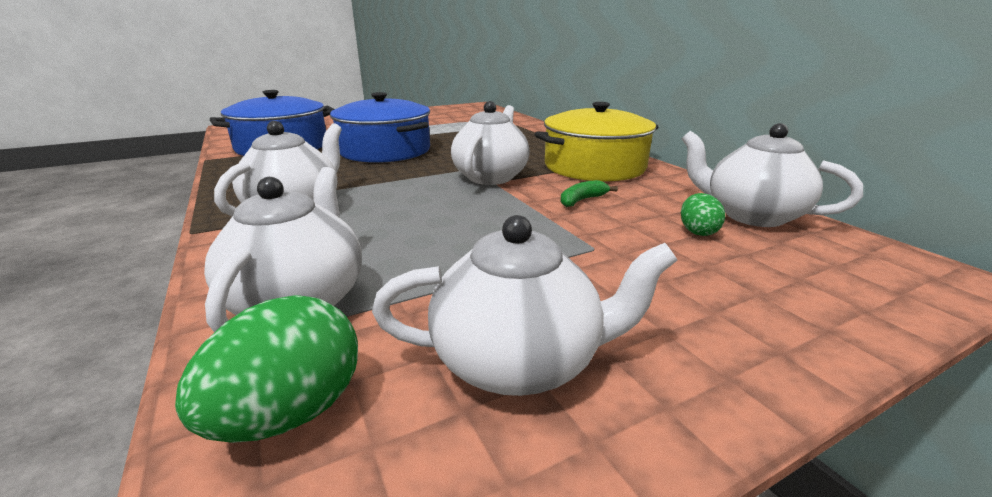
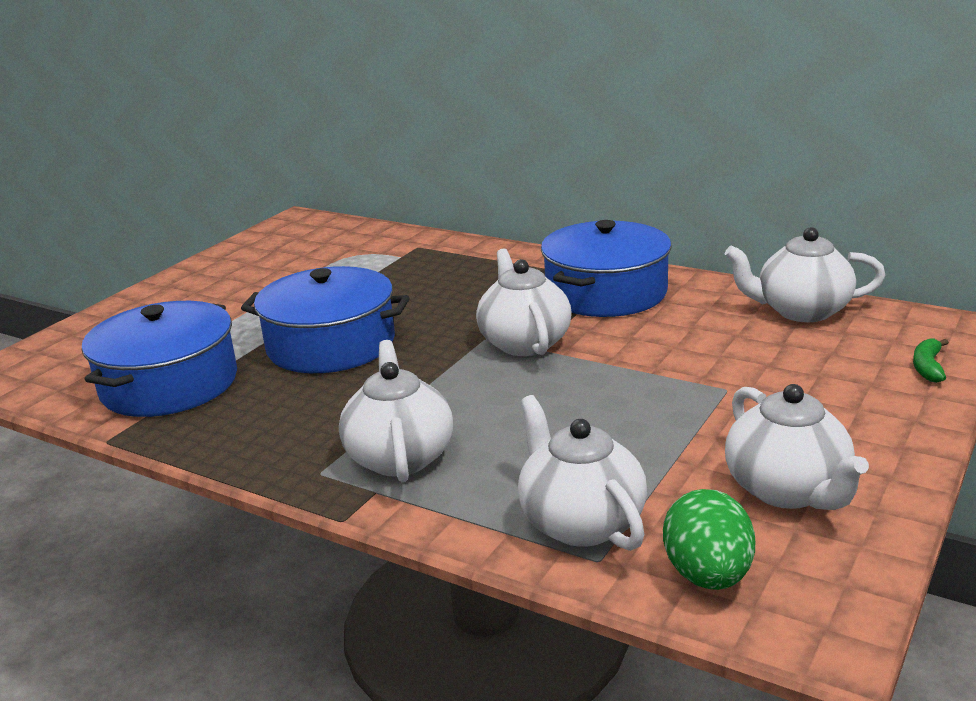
camera: 30 degrees left, 0 degrees up
(519, 361) = (788, 490): white teapot -> white teapot turned 105 degrees clockwise
(582, 200) = (652, 342): green banana -> green banana (927, 367)
(594, 166) = (606, 293): yellow pot -> blue pot
(697, 231) = (780, 343): green egg -> none

